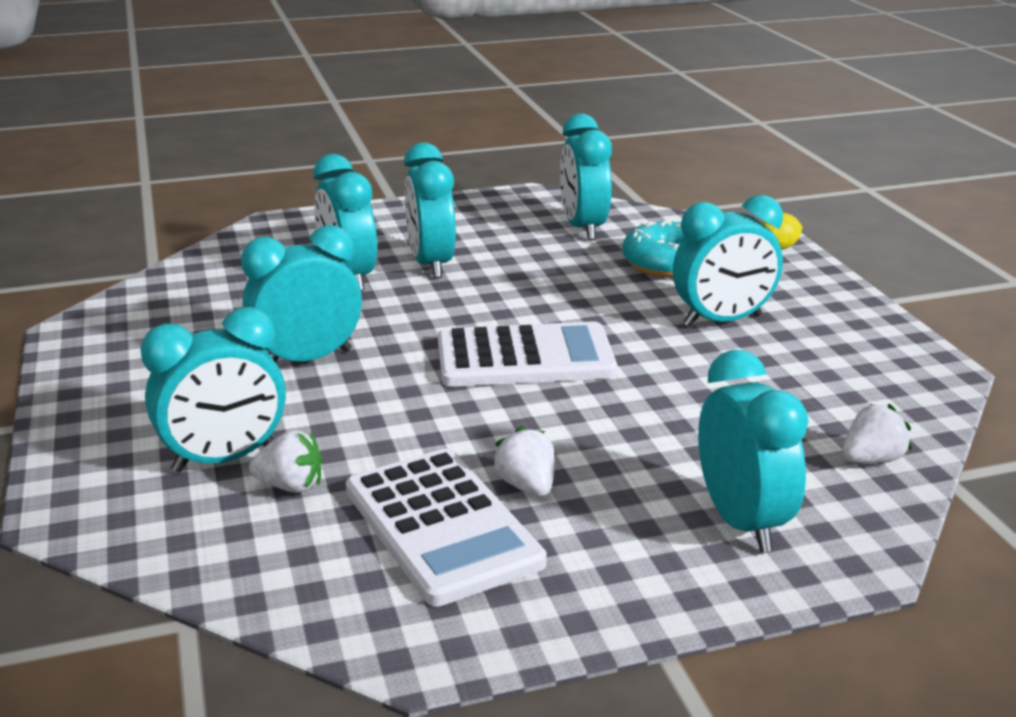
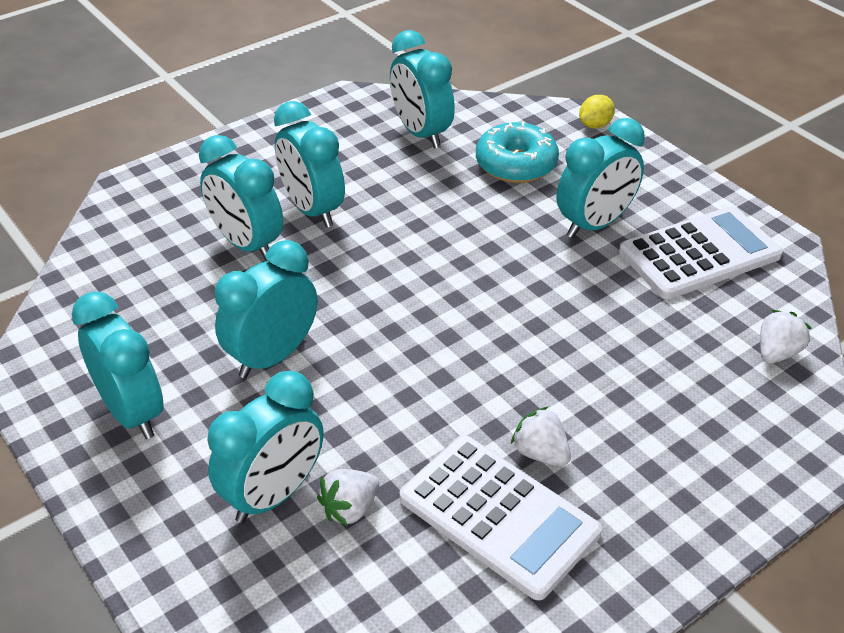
camera: 20 degrees left, 15 degrees up
(291, 486) = (350, 509): white strawberry -> white strawberry turned 150 degrees clockwise
(525, 358) = (459, 307): white calculator -> white calculator (699, 254)
(742, 522) = (717, 444): turquoise clock -> turquoise clock (132, 412)

